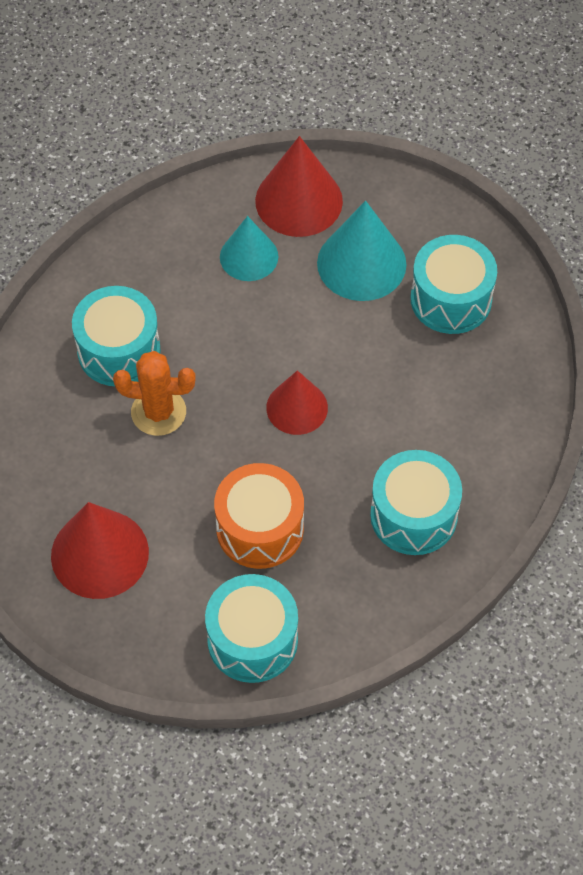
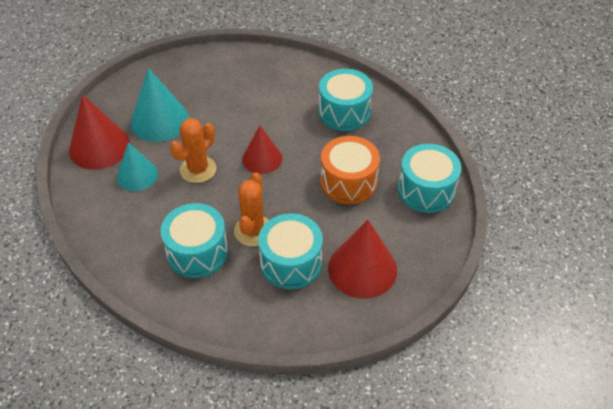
camera: 85 degrees left, 10 degrees down
(266, 328) = (198, 169): none -> orange cactus
(451, 299) = (197, 84): turquoise drum -> turquoise drum (291, 262)

